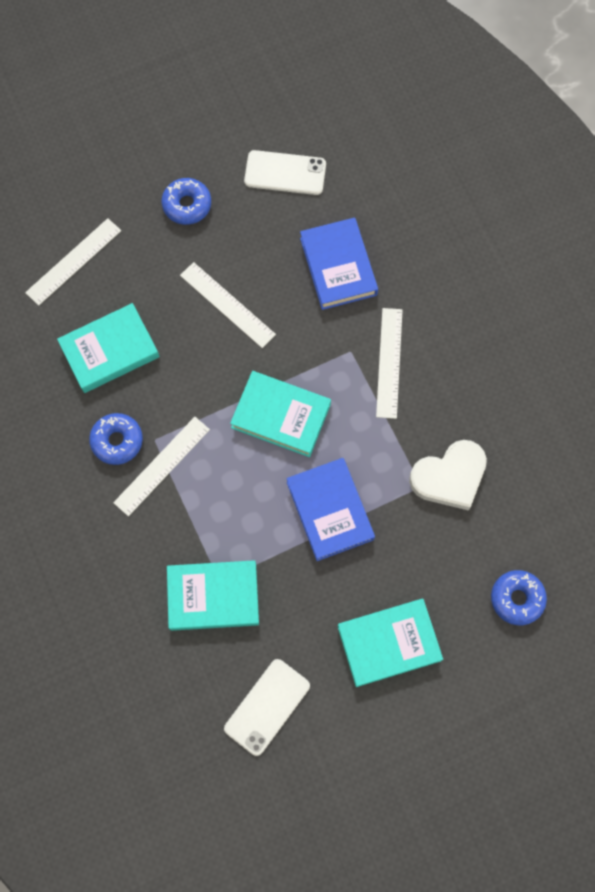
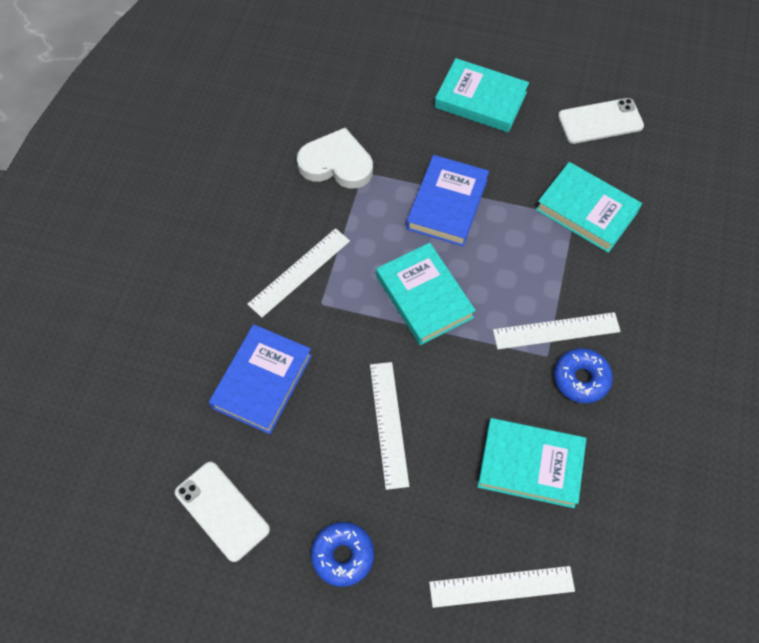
camera: 140 degrees left, 10 degrees down
(517, 598) = (368, 66): blue donut -> none

